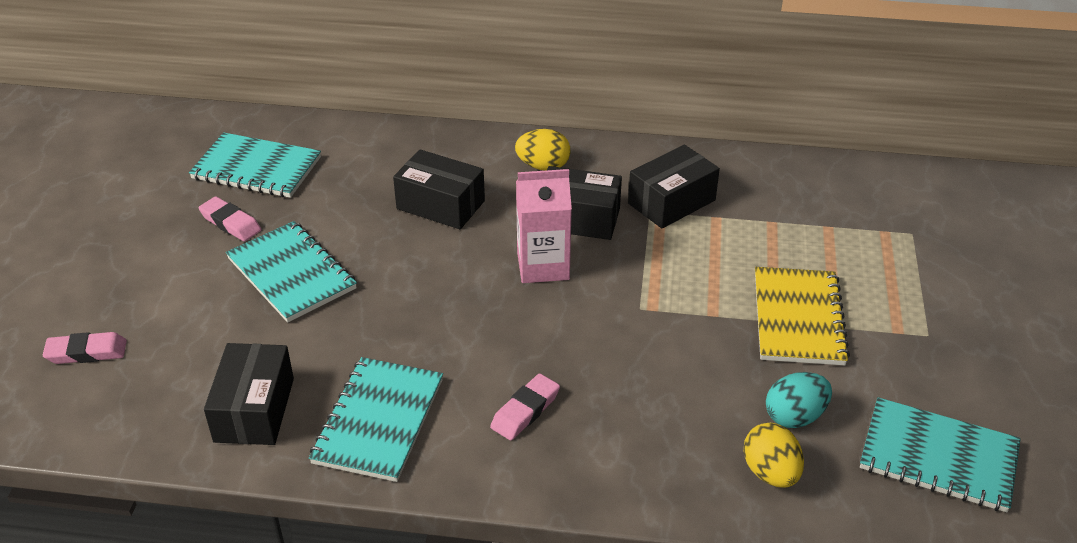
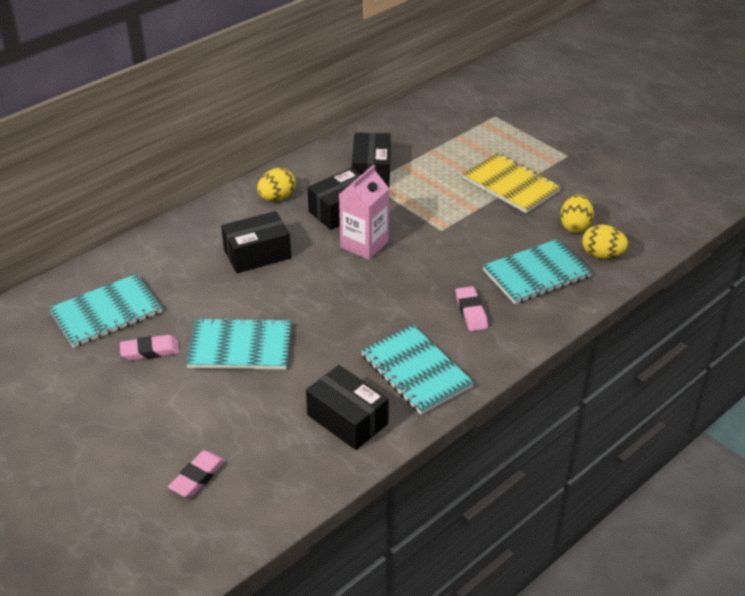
camera: 50 degrees left, 0 degrees up
(795, 416) = (574, 226): turquoise egg -> yellow egg
(938, 457) = (644, 201): turquoise notebook -> turquoise notebook (536, 274)

